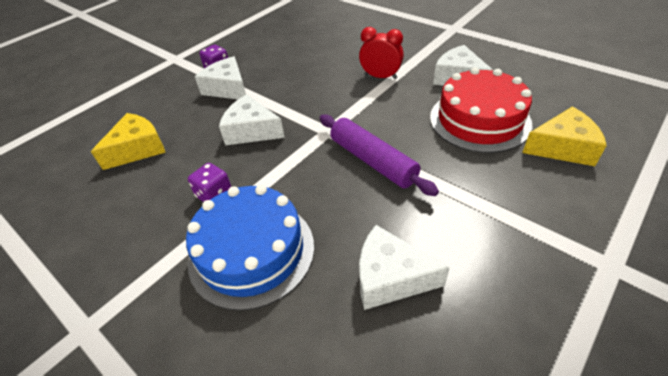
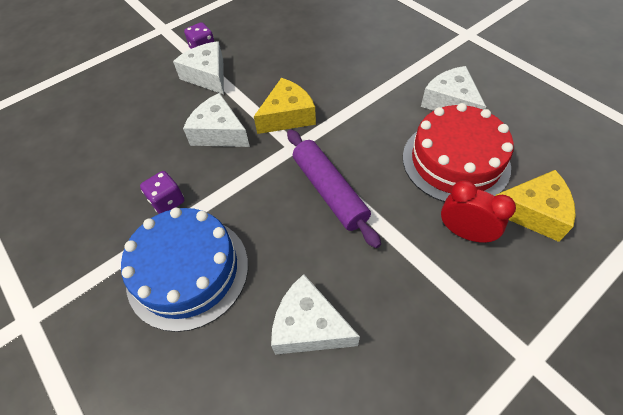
camera: 10 degrees right, 10 degrees up
(138, 149) = (107, 134): yellow cheese -> yellow cheese (287, 116)
(380, 77) = (367, 87): red clock -> red clock (464, 233)

